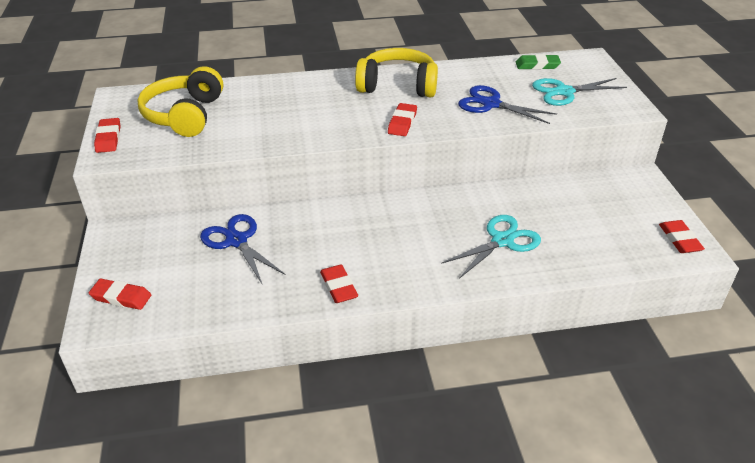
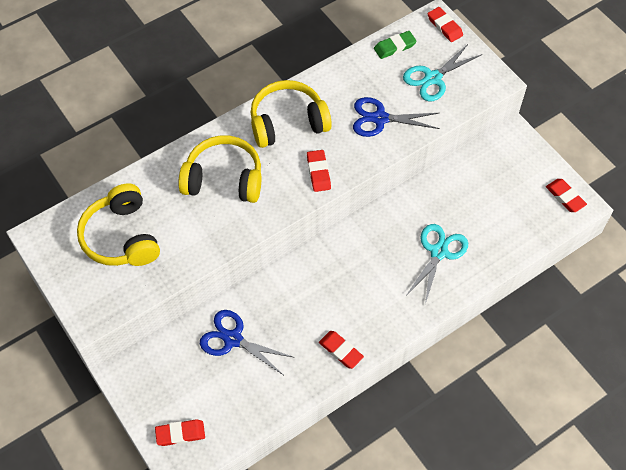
camera: 25 degrees left, 20 degrees up
(108, 138) = (75, 294): red eraser -> red eraser (444, 26)
(308, 104) = (224, 179): none -> yellow headphones

